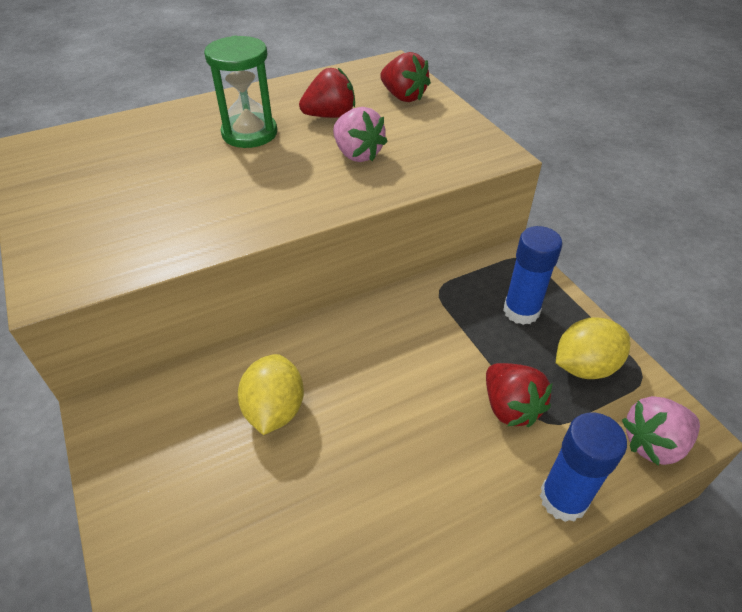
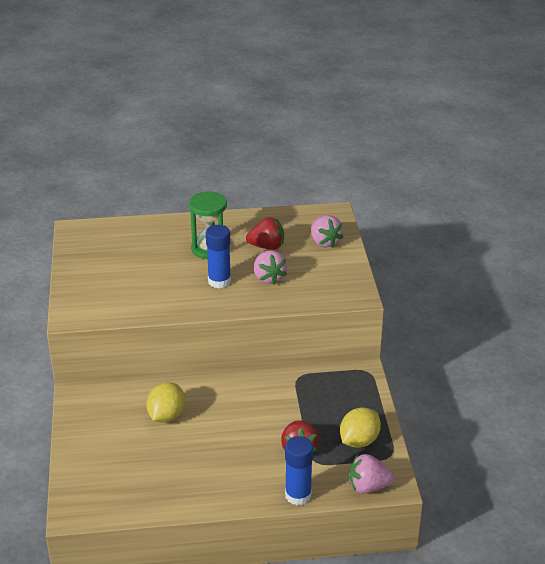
camera: 20 degrees right, 10 degrees down
(403, 97) = (324, 242): red strawberry -> pink strawberry
(521, 311) = (342, 402): blue glue stick -> blue glue stick (219, 281)
(584, 366) = (359, 441): yellow lemon -> yellow lemon turned 45 degrees counterclockwise

